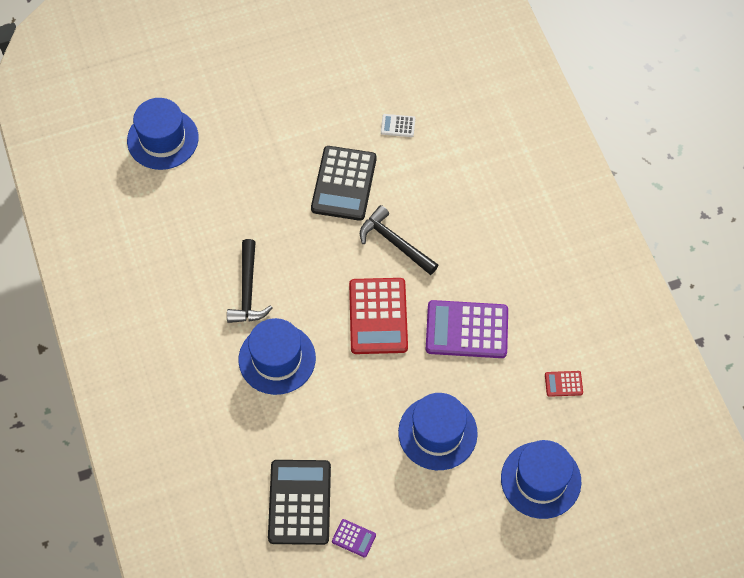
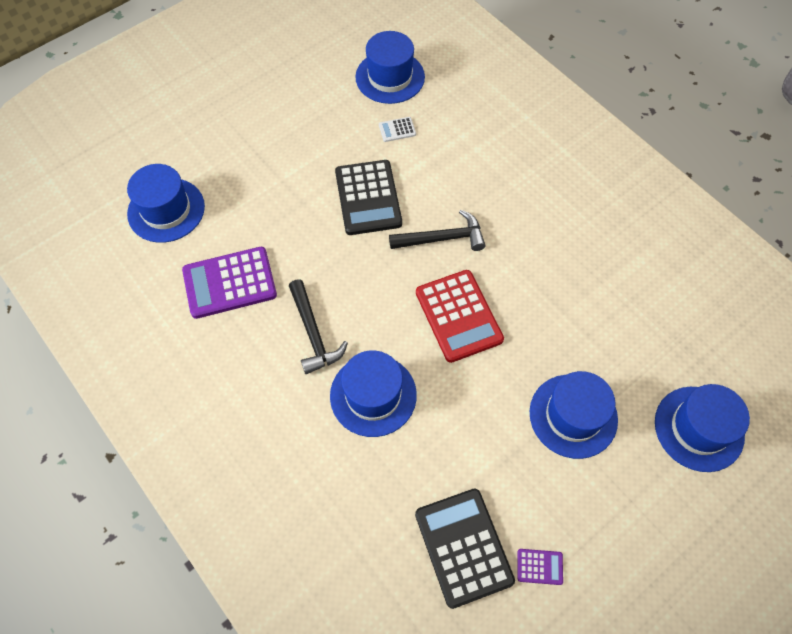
camera: 20 degrees left, 0 degrees up
(394, 242) = (442, 238): black hammer -> black hammer turned 150 degrees clockwise
(413, 70) = (390, 77): none -> blue hat
(466, 330) = (552, 300): purple calculator -> purple calculator (229, 283)
(563, 384) = (670, 322): red calculator -> none

